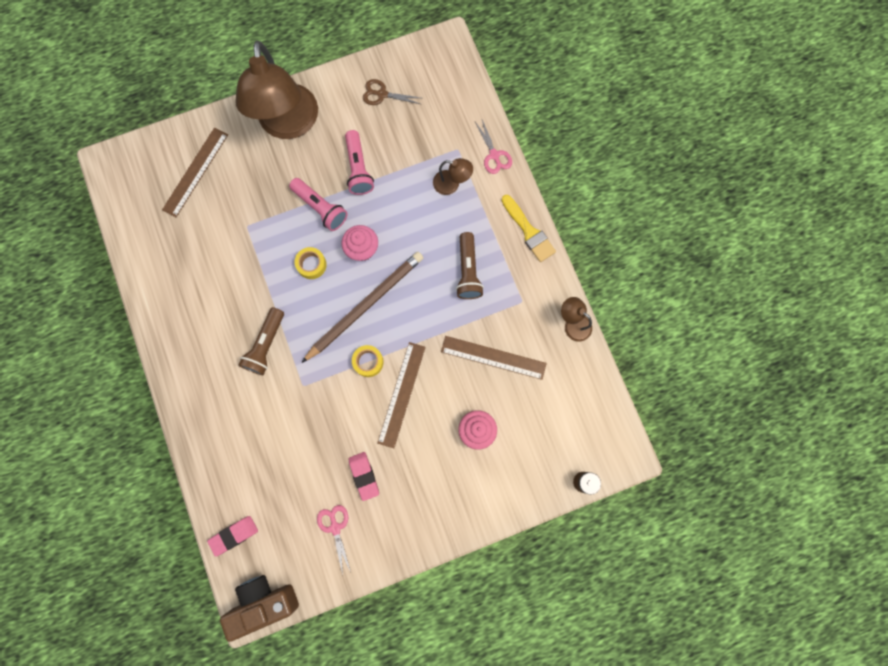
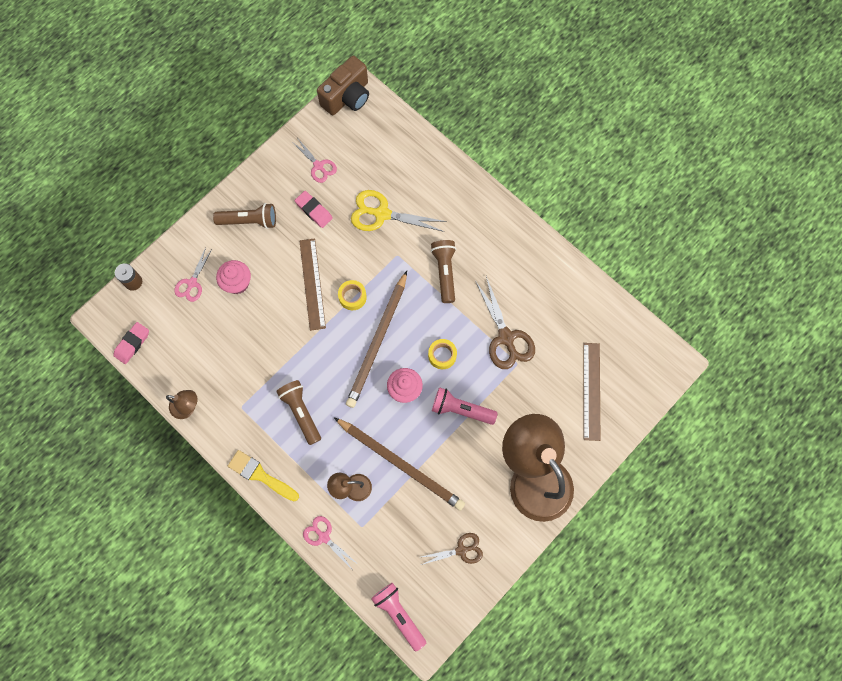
camera: 155 degrees right, 5 degrees down
(234, 535) = (393, 129): pink eraser -> pink eraser (132, 344)
(243, 254) = (506, 338): none -> brown scissors
(296, 438) = (381, 214): none -> yellow scissors
(358, 169) = (446, 463): pink flashlight -> pink flashlight (399, 614)
(398, 185) = (401, 464): none -> brown pencil
(436, 496) = (249, 221): none -> brown flashlight
(493, 357) = (247, 347): brown ruler -> none
(523, 452) = (192, 283): none -> pink scissors

